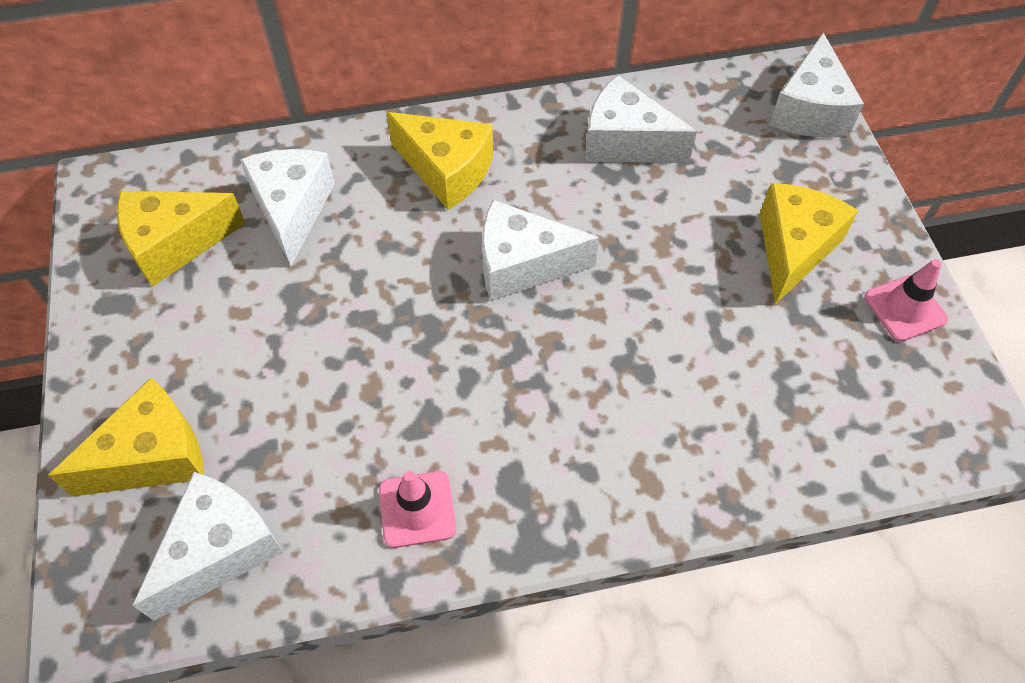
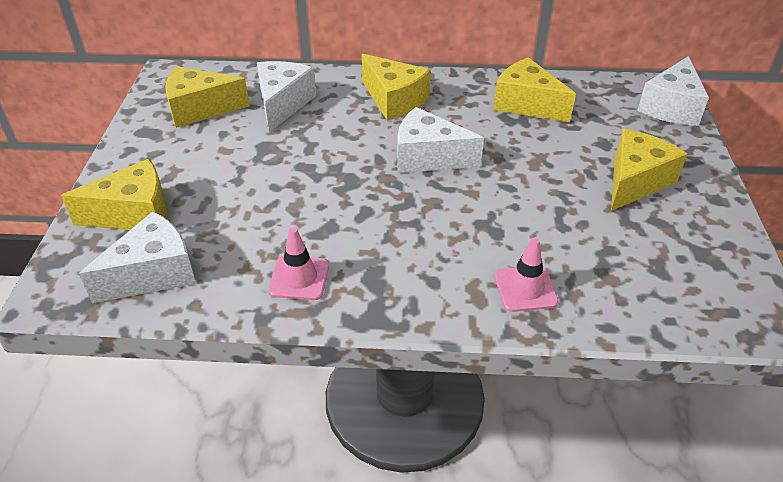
camera: 15 degrees right, 15 degrees down
(625, 142) = (526, 104): white cheese -> yellow cheese
(905, 308) = (716, 231): pink traffic cone -> pink traffic cone (525, 289)

